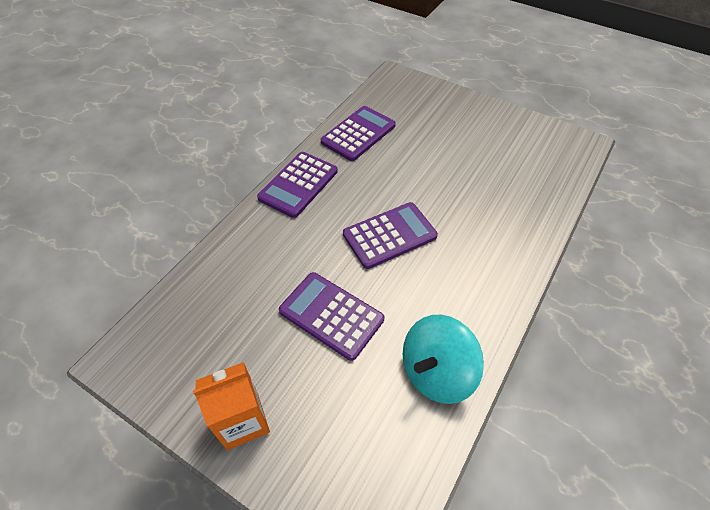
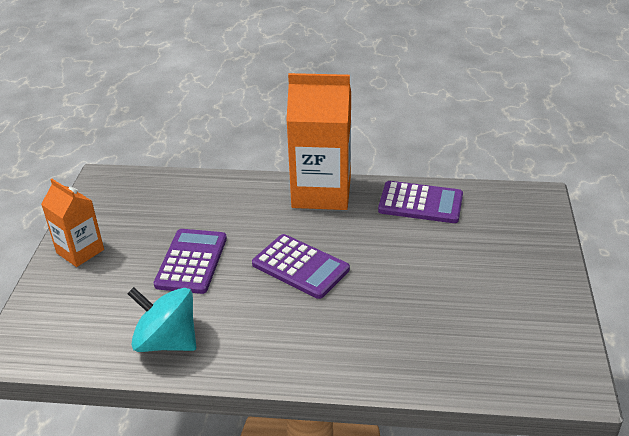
camera: 65 degrees right, 15 degrees down
(298, 184) = (321, 192): purple calculator -> orange carton

